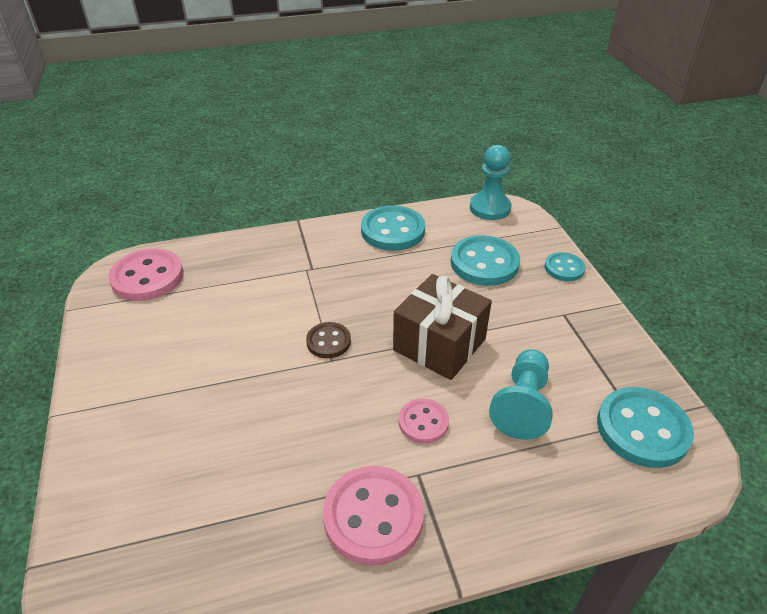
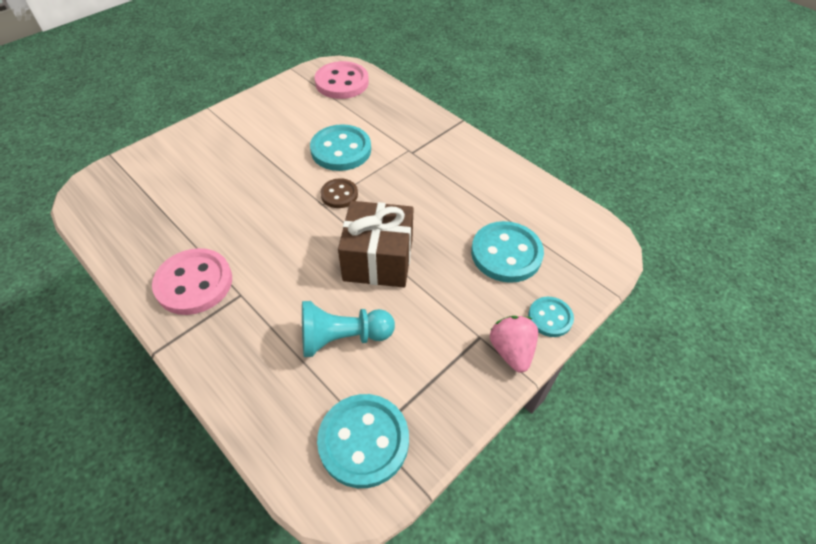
camera: 60 degrees right, 10 degrees up
(393, 230) = (498, 177): turquoise button -> turquoise button (341, 150)
(423, 422) = (290, 279): pink button -> none
(490, 208) = (595, 230): turquoise pawn -> none
(586, 302) = (511, 351): none -> pink strawberry

